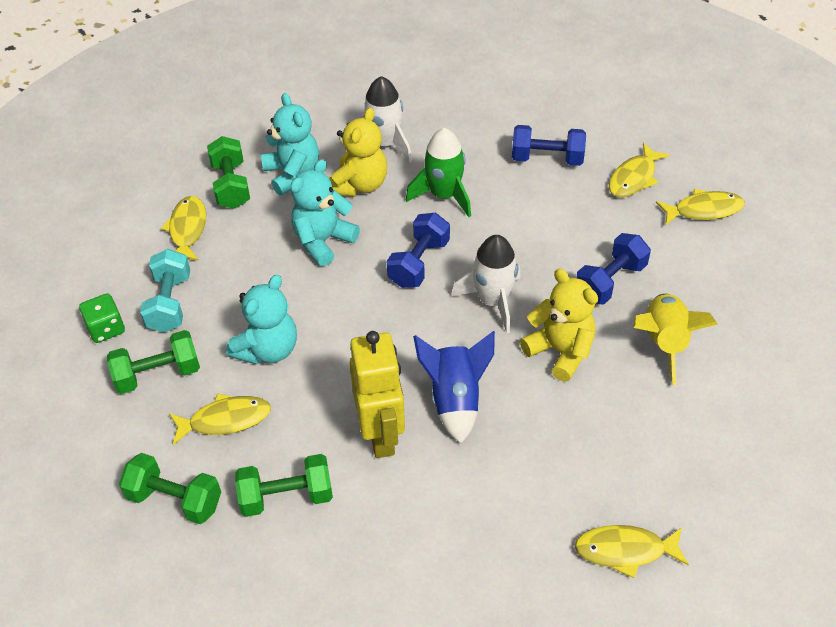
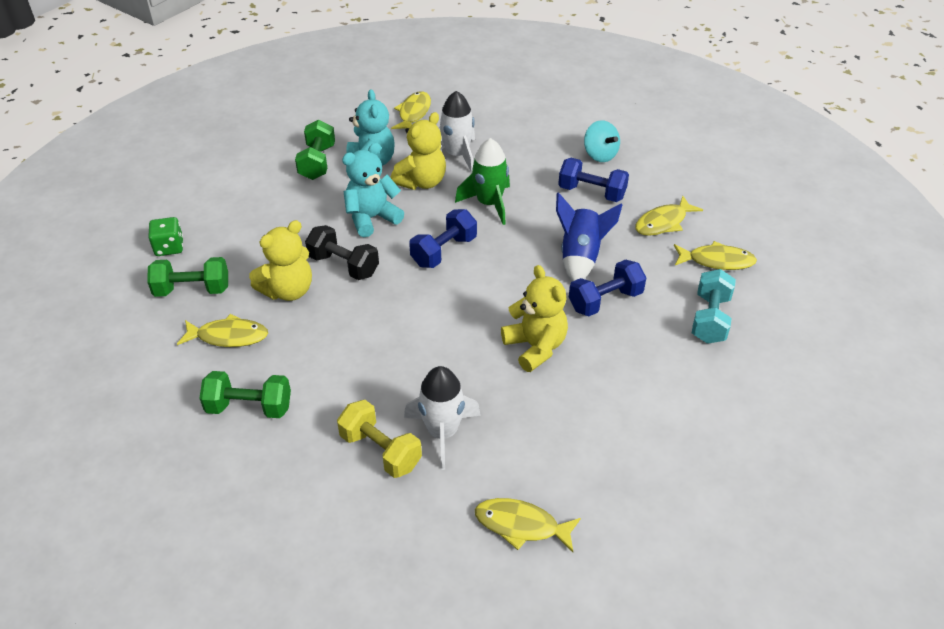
camera: 15 degrees right, 5 degrees down
(170, 303) = (227, 239): turquoise dumbbell -> turquoise dumbbell (710, 319)
(175, 499) = (160, 387): green dumbbell -> none
(187, 229) = (267, 188): yellow fish -> yellow fish (413, 113)
(268, 349) = (288, 290): turquoise teddy bear -> yellow teddy bear
(316, 305) = (343, 265): none -> black dumbbell
(381, 435) = (350, 378): yellow robot -> none
(449, 508) = (380, 451): none -> yellow dumbbell
(455, 399) = (426, 364): blue rocket -> blue rocket (580, 257)
(493, 301) = (494, 294): white rocket -> white rocket (442, 432)
(538, 112) = (600, 155): none -> turquoise spinning top
(663, 343) = (632, 361): yellow rocket -> none

